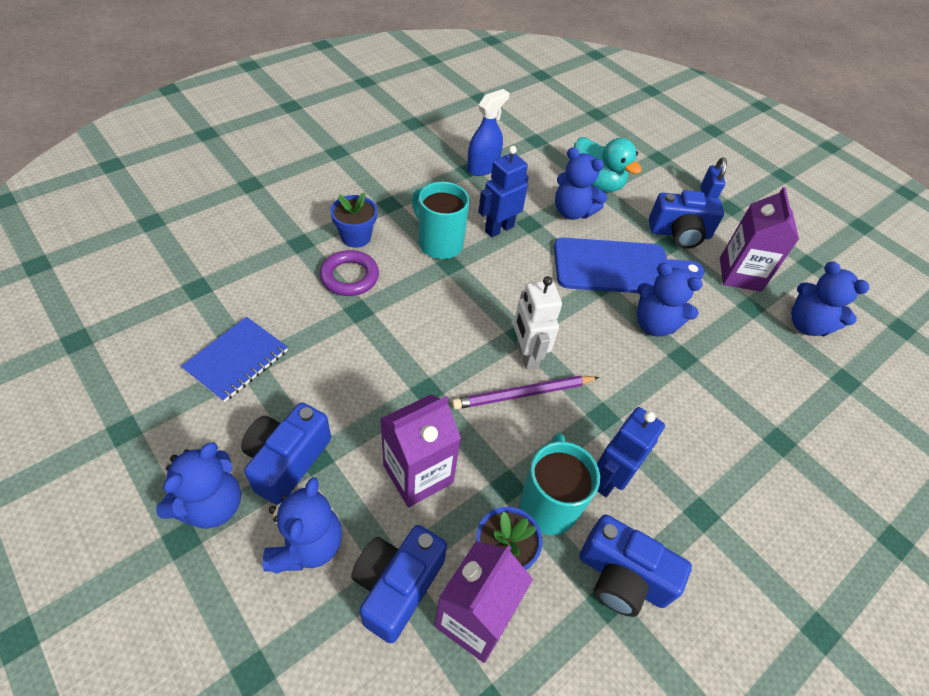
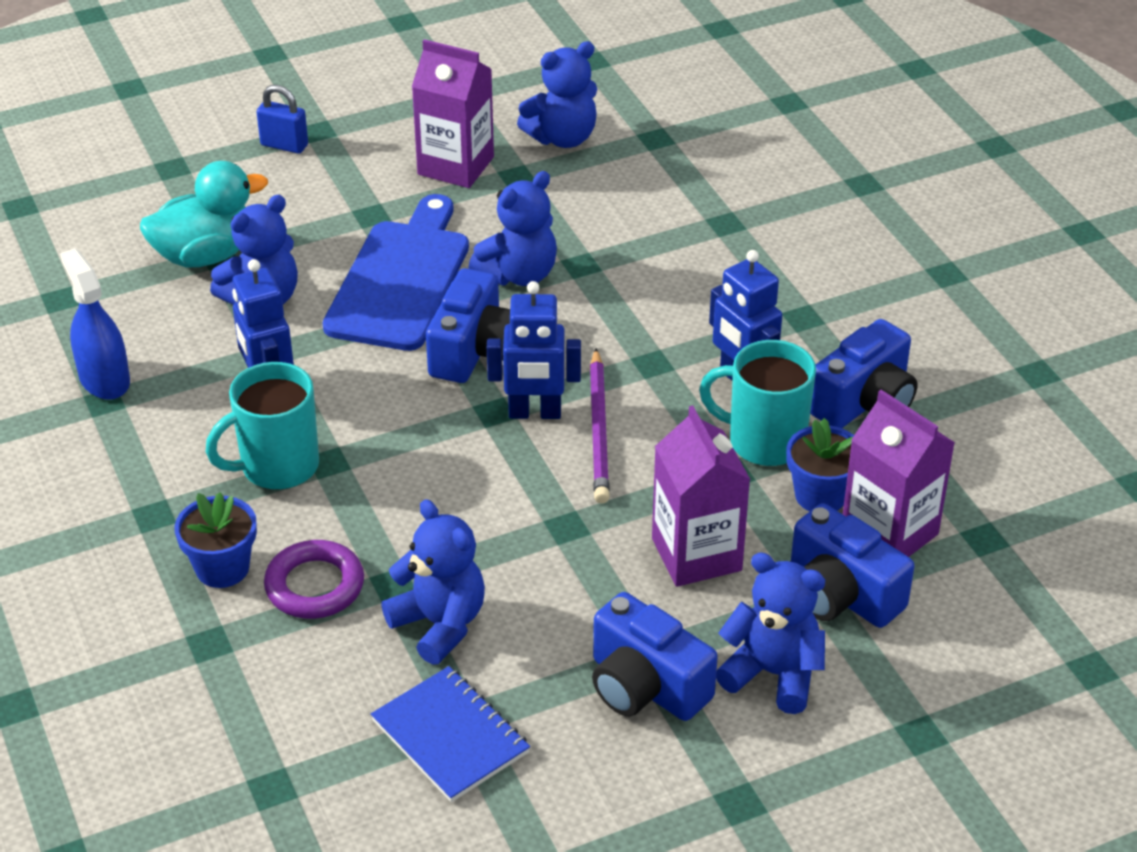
camera: 70 degrees left, 10 degrees down
(211, 505) = (696, 770): blue teddy bear -> blue teddy bear (439, 624)
(526, 355) = (535, 413): white robot -> blue robot
(679, 233) = (354, 198): blue camera -> blue camera (473, 350)

